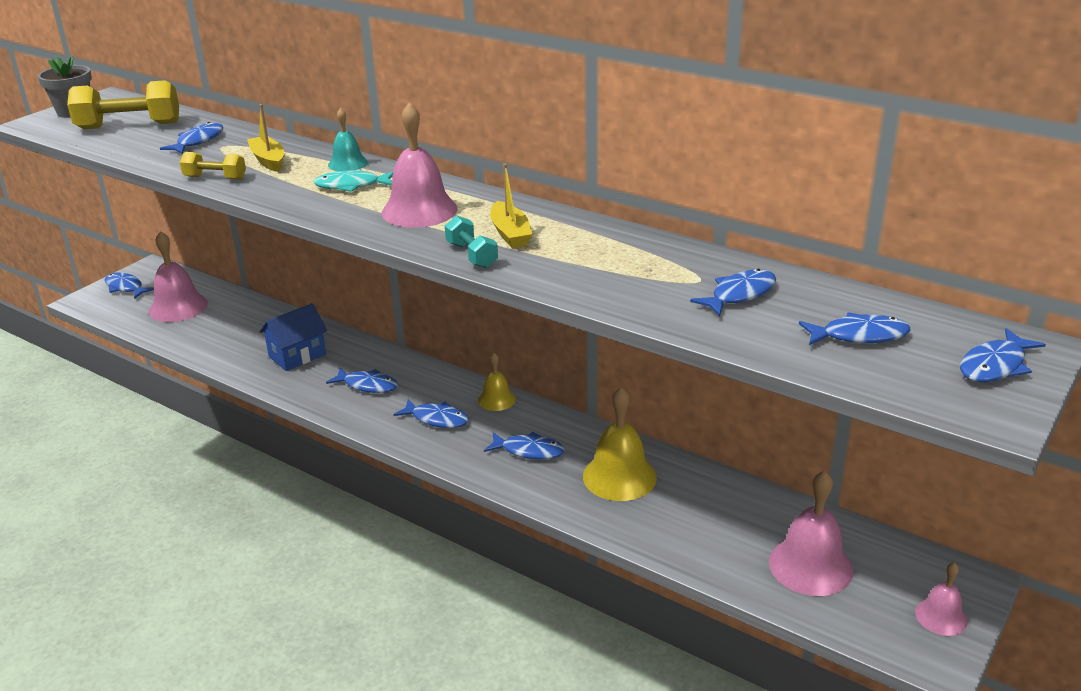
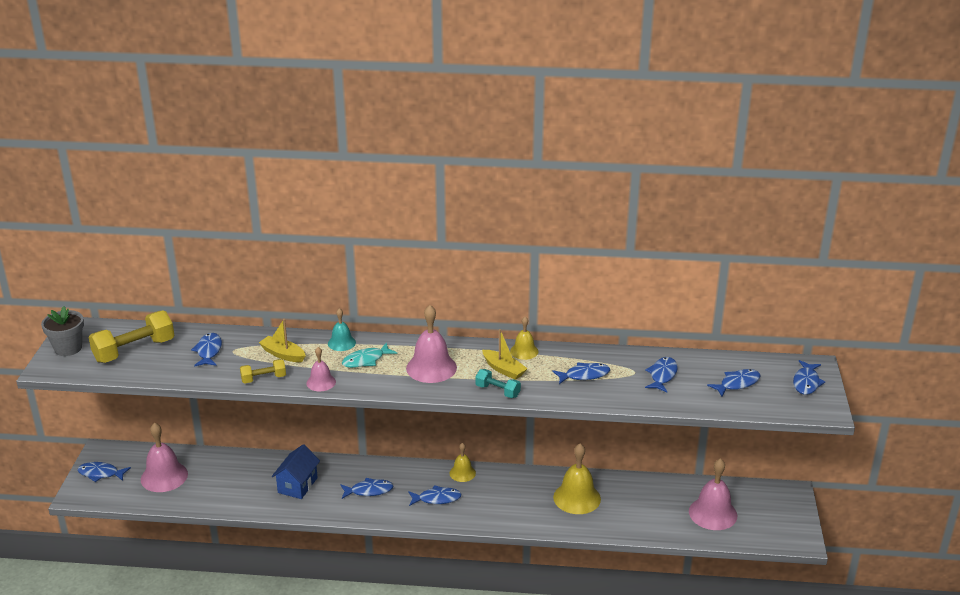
camera: 30 degrees left, 0 degrees up
(529, 451) = (512, 500): blue fish -> blue fish (584, 375)
(563, 220) = (524, 351): none -> yellow bell
(941, 616) = (789, 517): pink bell -> pink bell (321, 382)

